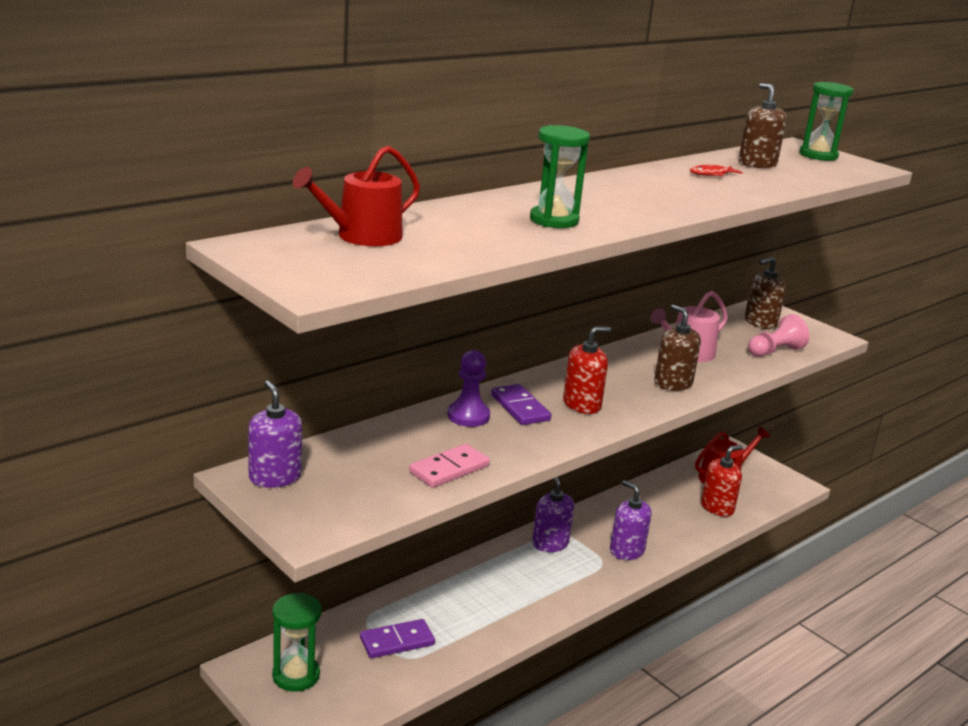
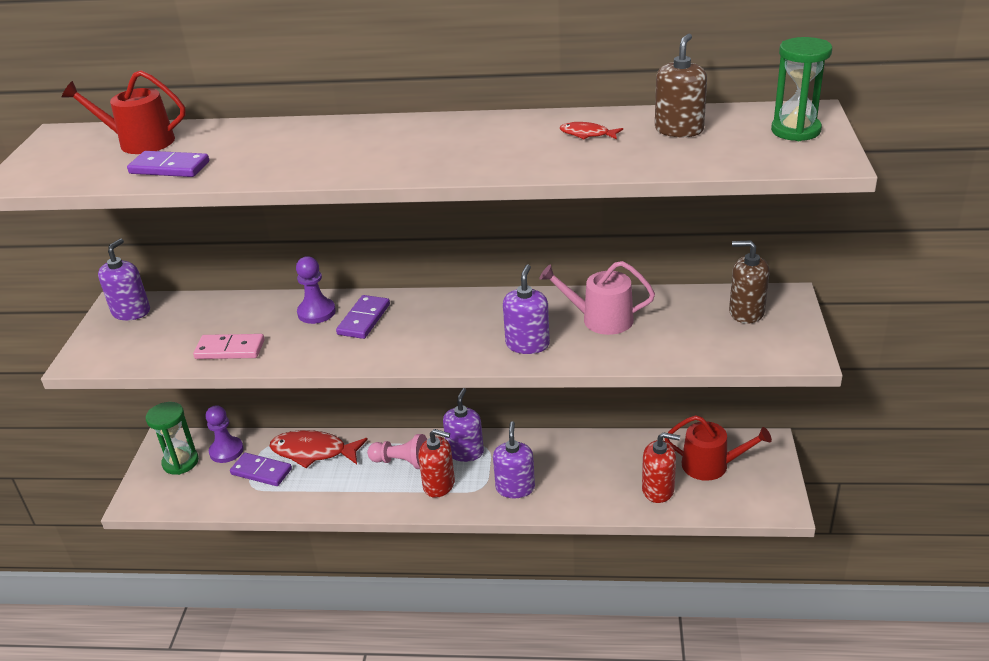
camera: 50 degrees right, 10 degrees up
(330, 642) = (226, 451): none -> purple pawn
(420, 602) = (313, 452): none -> red fish
(455, 248) = (169, 168): none -> purple domino
(554, 220) = (304, 157): green hourglass -> none
(582, 404) = (414, 335): red soap dispenser -> red soap dispenser (439, 485)
(673, 383) = (527, 344): brown soap dispenser -> purple soap dispenser
(775, 351) = (698, 348): pink pawn -> pink pawn (402, 462)

